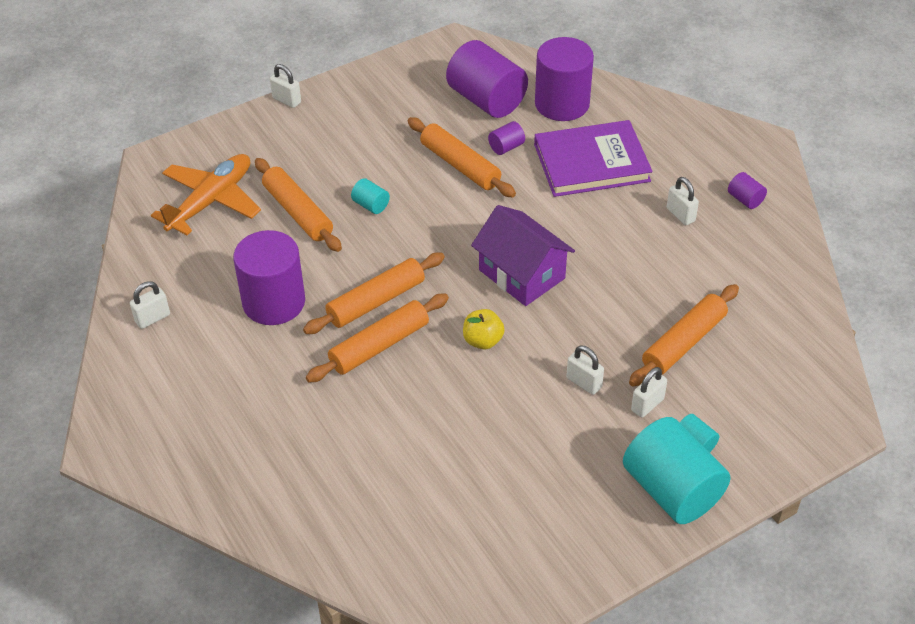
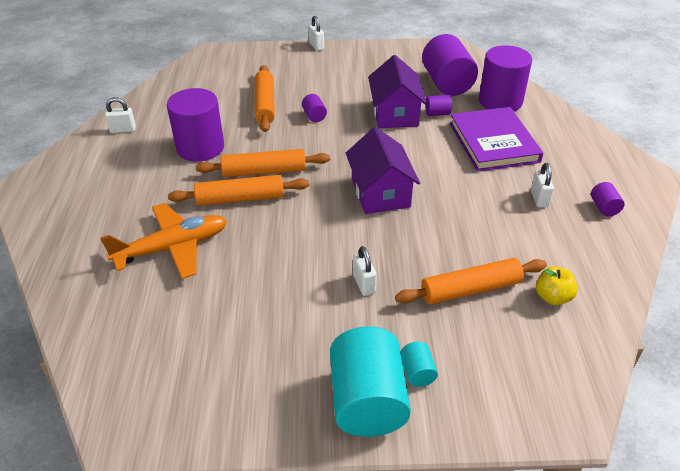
camera: 30 degrees right, 5 degrees down
(211, 201) = (220, 82): orange plane -> orange plane (173, 247)
(371, 205) = (314, 116): turquoise cylinder -> purple cylinder
(460, 165) = (395, 113): orange rolling pin -> purple house
(483, 341) = (313, 224): yellow apple -> yellow apple (552, 297)
(591, 163) = (493, 142): purple book -> purple book turned 60 degrees clockwise
(647, 405) = (402, 322): white padlock -> none

